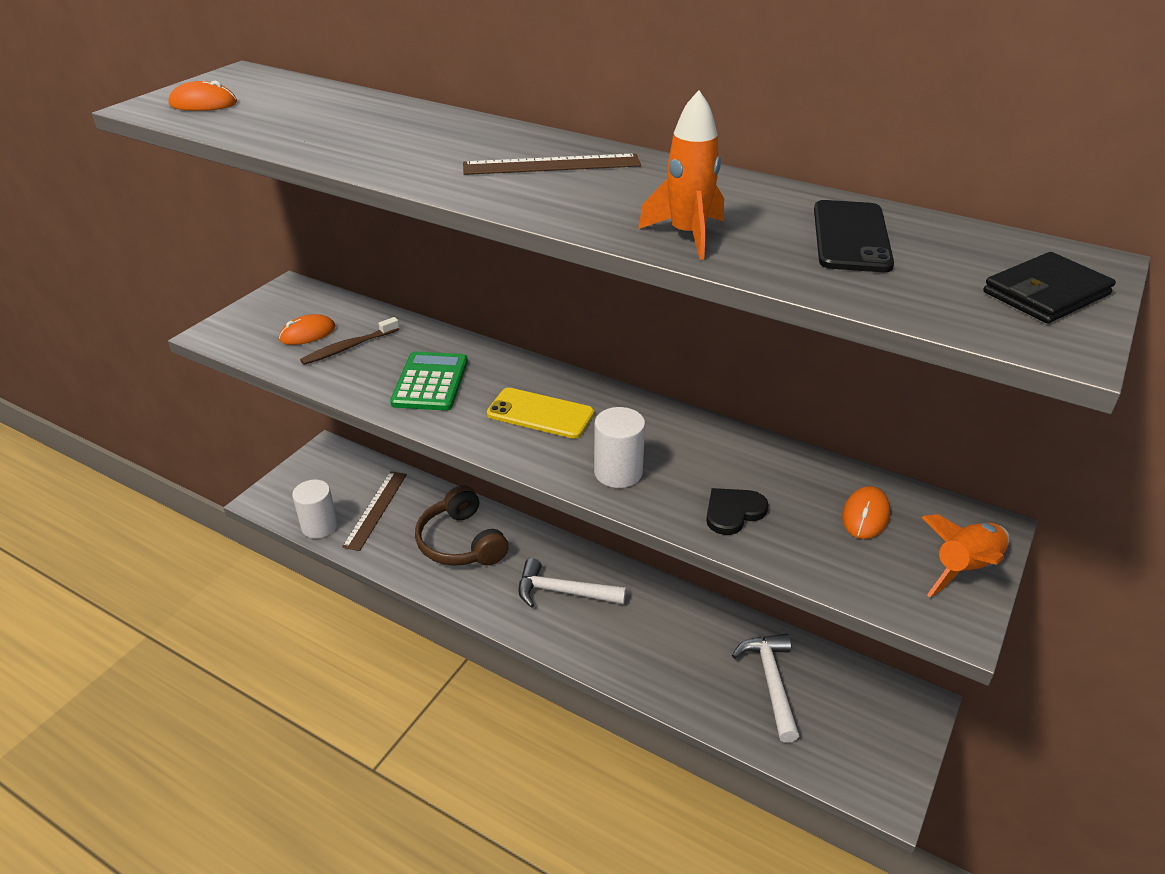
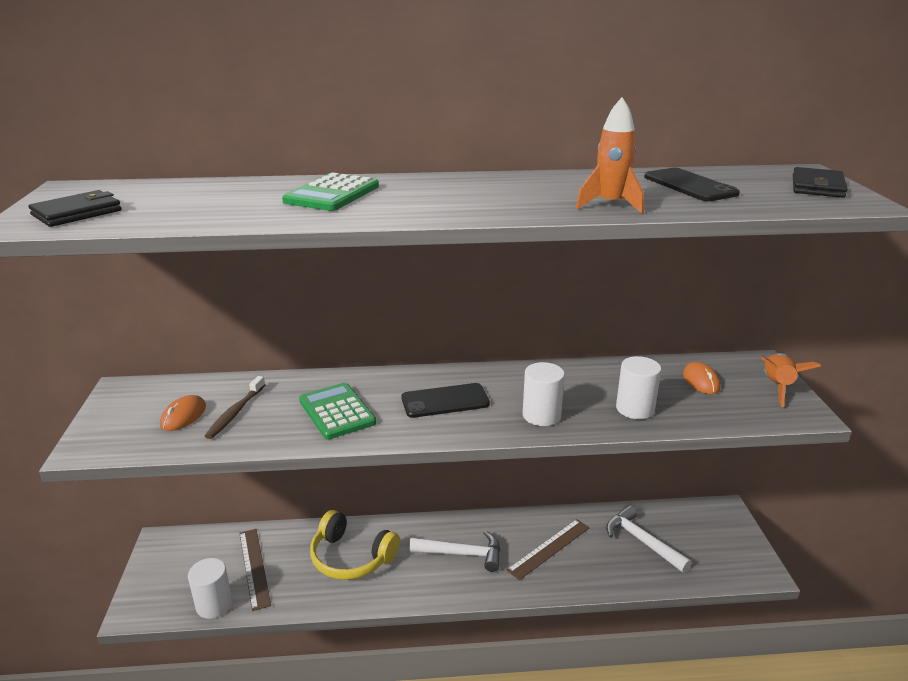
camera: 35 degrees left, 10 degrees down
(203, 104) = (77, 213): orange mouse -> black wallet
(430, 137) = (332, 194): none -> green calculator
(461, 542) = (351, 557): brown headphones -> yellow headphones
(540, 413) = (445, 401): yellow phone -> black phone
(551, 165) = (452, 190): brown ruler -> brown ruler (549, 548)
(563, 592) = (462, 554): white hammer -> white hammer turned 150 degrees counterclockwise
(733, 512) = (635, 409): black heart -> white cylinder

